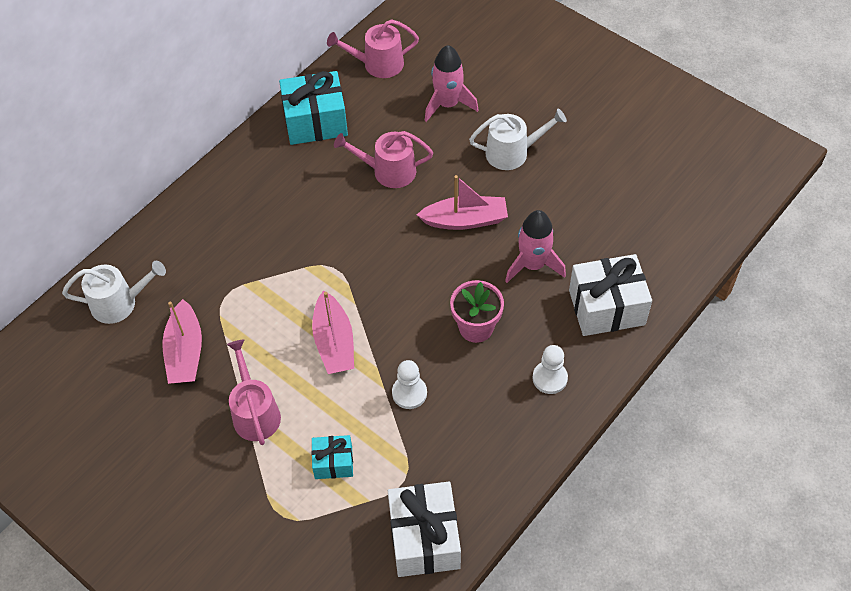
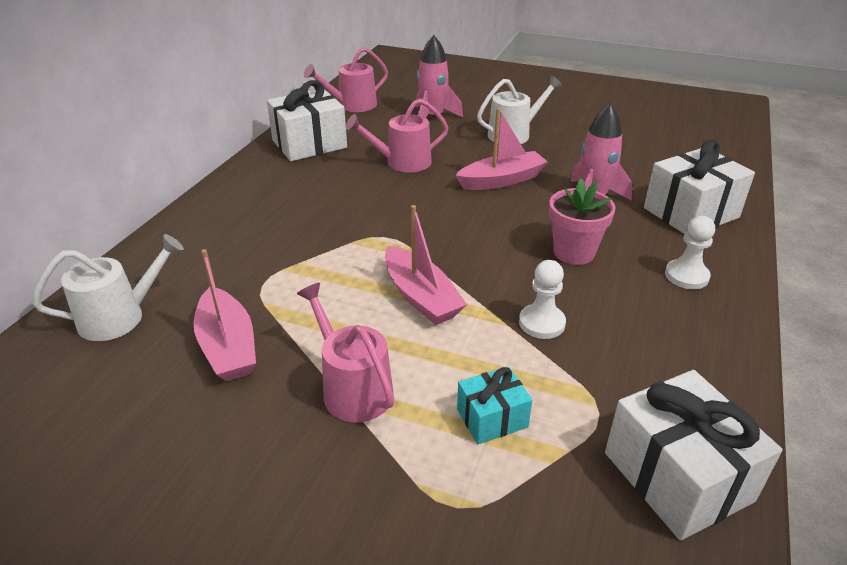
camera: 20 degrees left, 20 degrees down
(315, 121) = (309, 144): turquoise gift -> white gift

